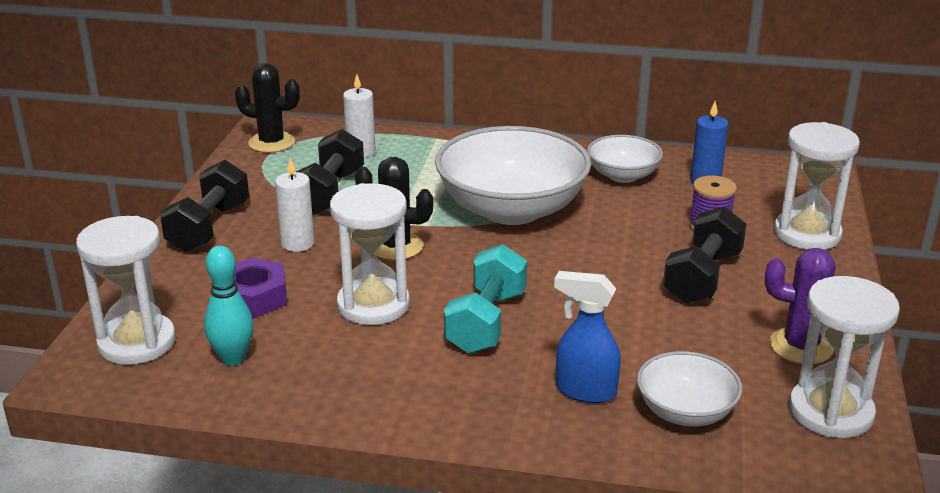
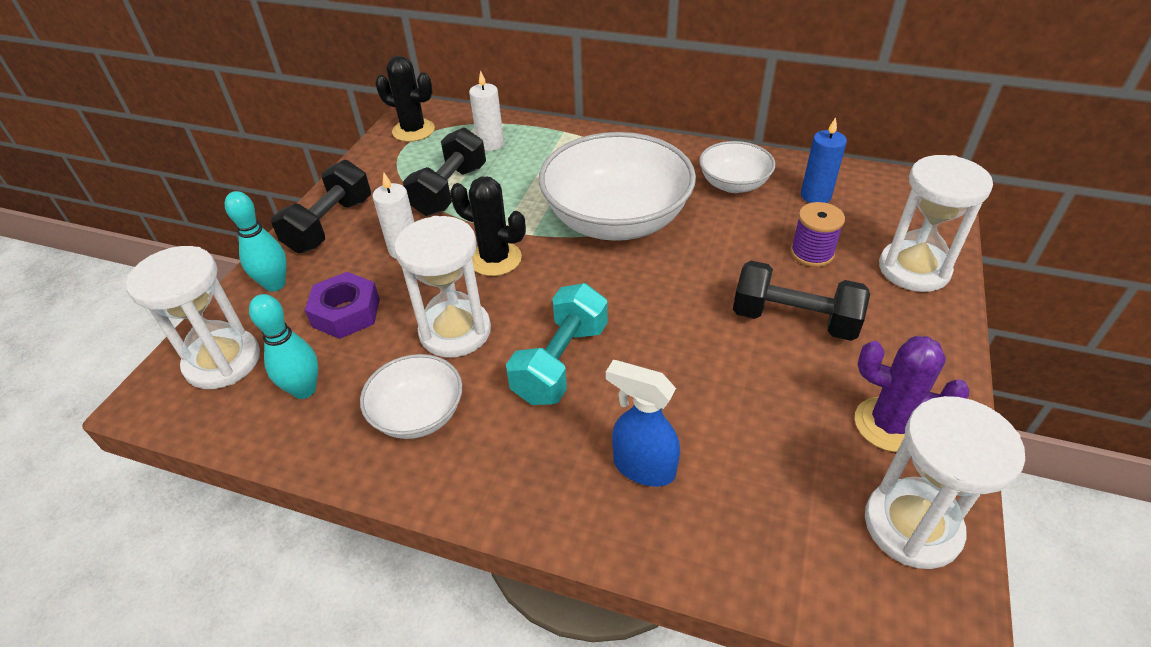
camera: 10 degrees right, 15 degrees up
(168, 279) = (275, 284): none -> turquoise bowling pin
(685, 412) = (747, 509): white bowl -> white bowl (418, 414)
(702, 277) = (794, 320): black dumbbell -> black dumbbell turned 75 degrees clockwise

